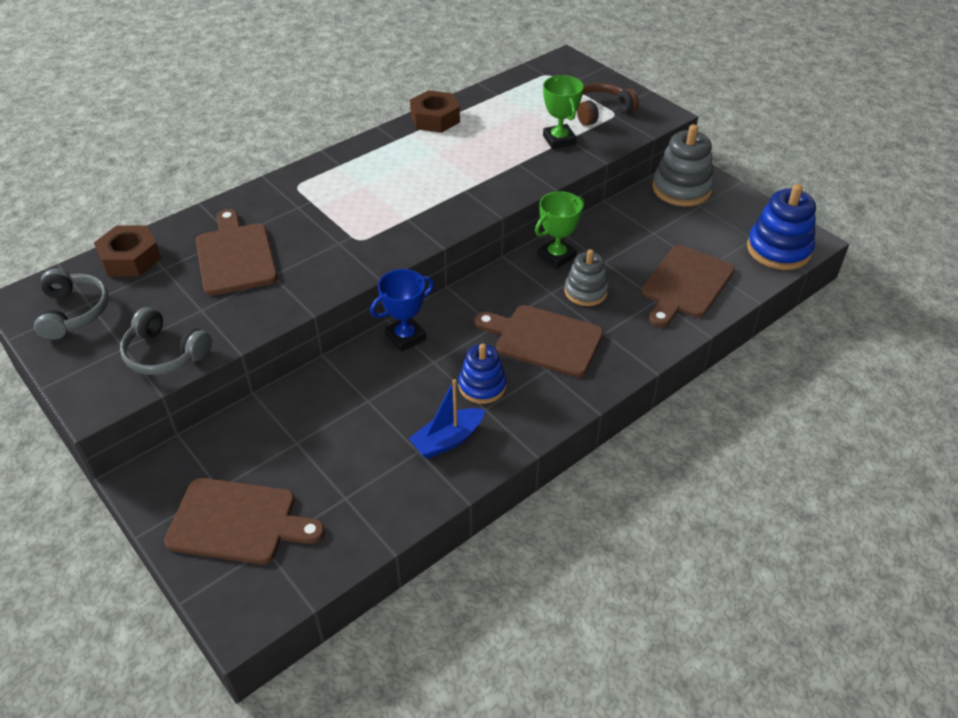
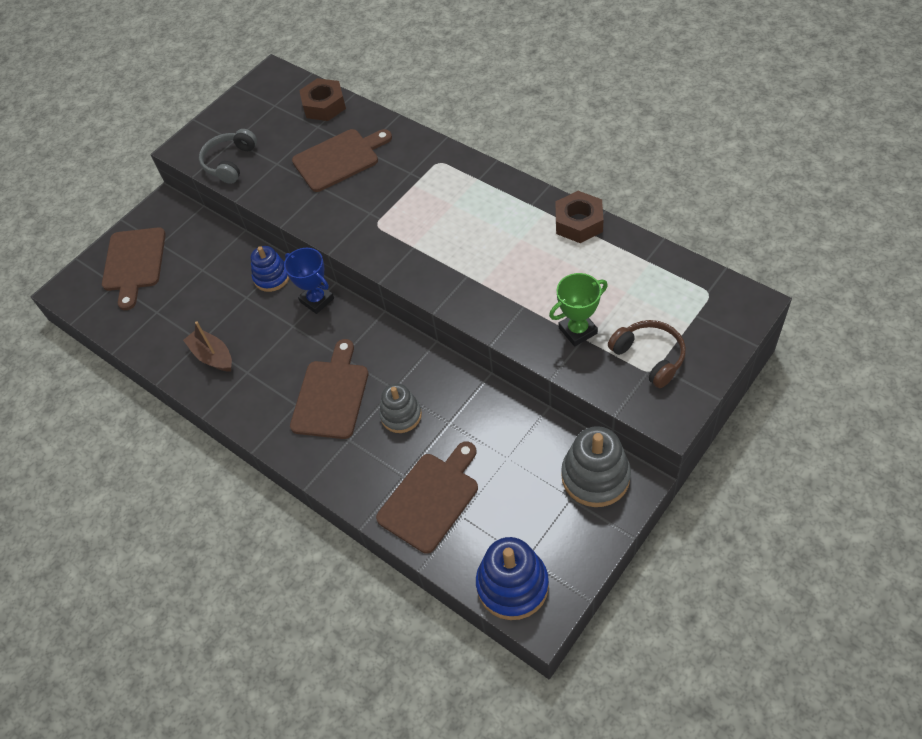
camera: 85 degrees right, 10 degrees up
(73, 312) = (263, 102): grey headphones -> none
(447, 440) = (212, 356): blue boat -> brown boat
(482, 386) = (270, 364): blue stacking toy -> blue stacking toy (272, 277)
(556, 256) = (446, 382): green trophy -> none
(685, 284) = (431, 498): brown cutting board -> brown cutting board turned 105 degrees clockwise

